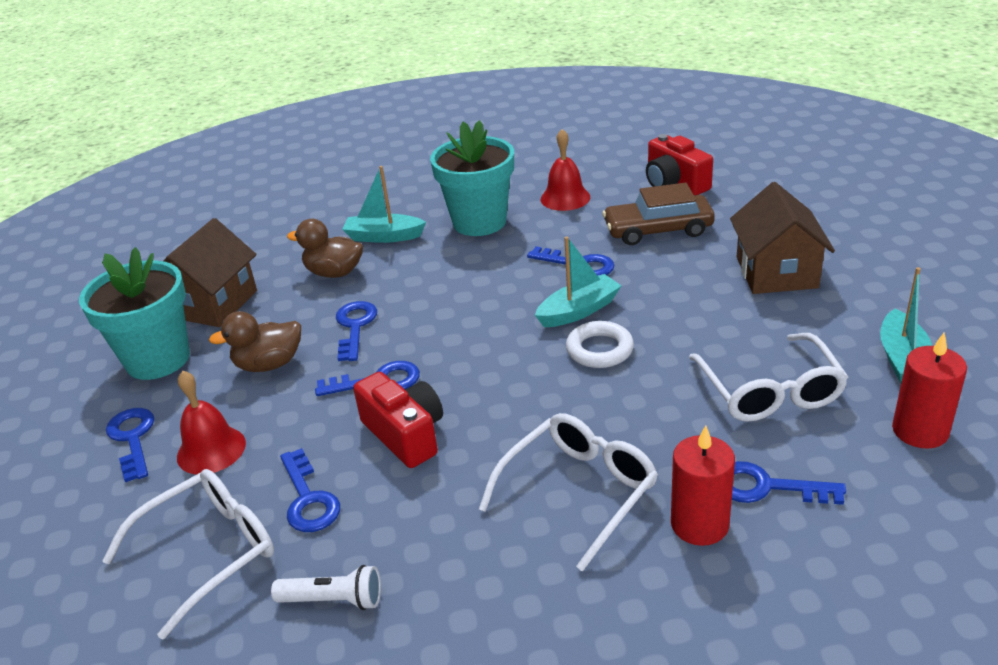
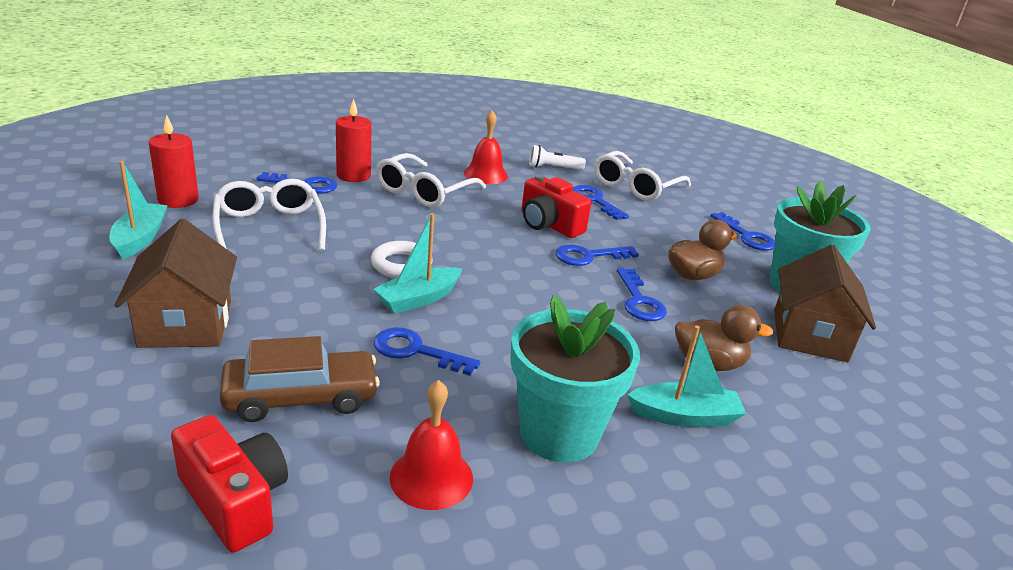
camera: 165 degrees right, 5 degrees down
(211, 450) = (682, 227): red bell -> red bell (486, 174)

